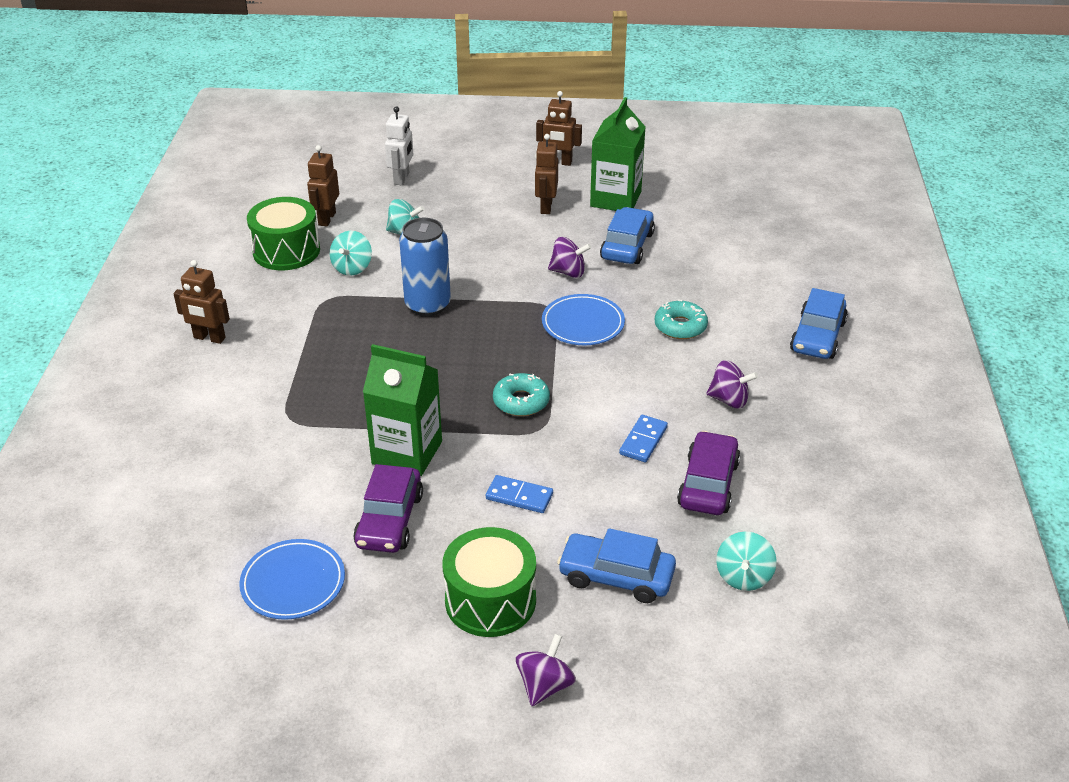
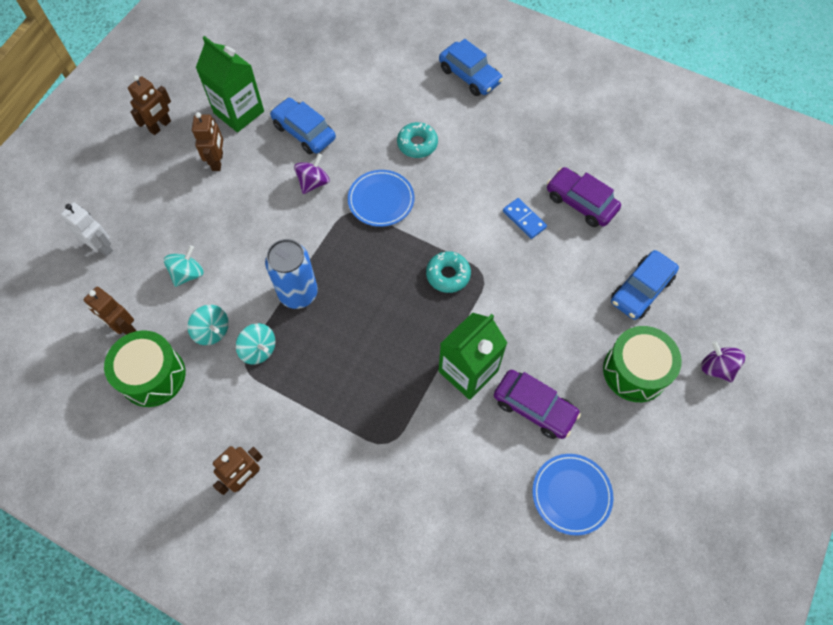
camera: 65 degrees left, 25 degrees up
(519, 496) = (545, 315): blue domino -> none
(546, 207) = (218, 161): brown robot -> brown robot turned 120 degrees counterclockwise
(729, 400) = (507, 153): purple spinning top -> none
(743, 576) = (666, 222): turquoise spinning top -> turquoise spinning top (259, 350)

